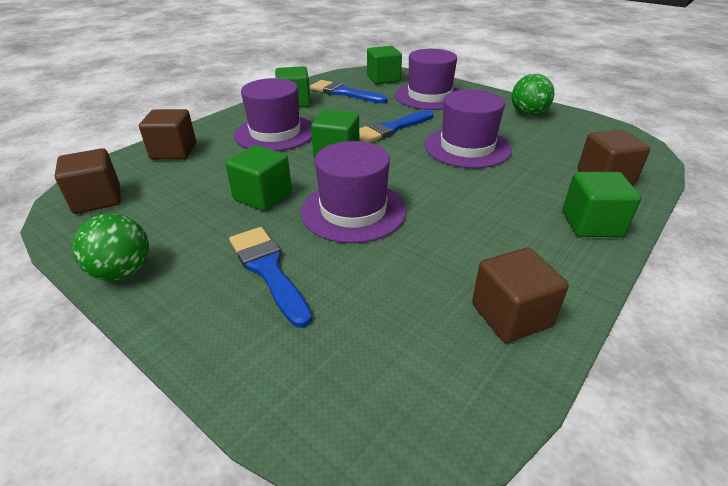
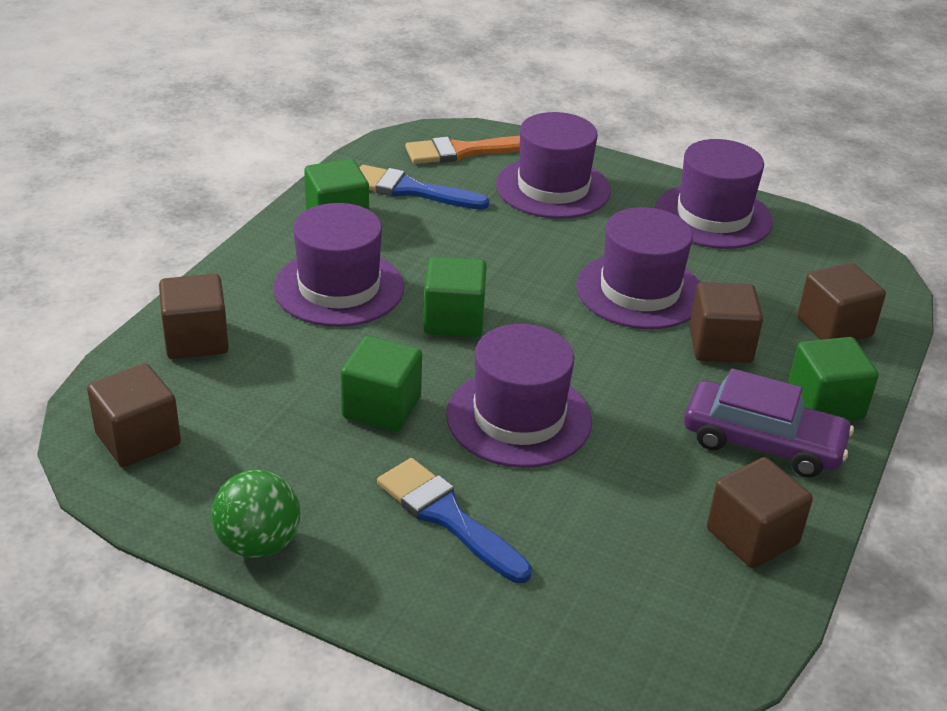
camera: 15 degrees left, 0 degrees up
(383, 79) = (464, 151): green cube -> orange brush
(390, 129) = (516, 264): blue brush -> none
(516, 181) = (720, 345): none -> brown cube
(528, 114) = (713, 216): green ball -> purple hat
(535, 245) = (762, 442): none -> purple car

